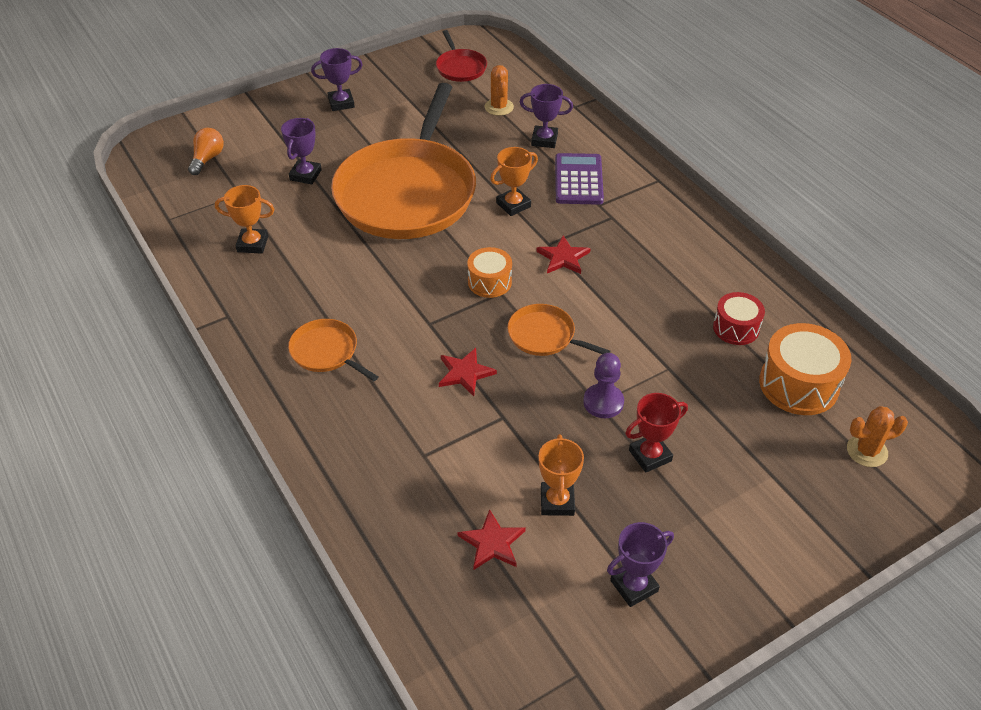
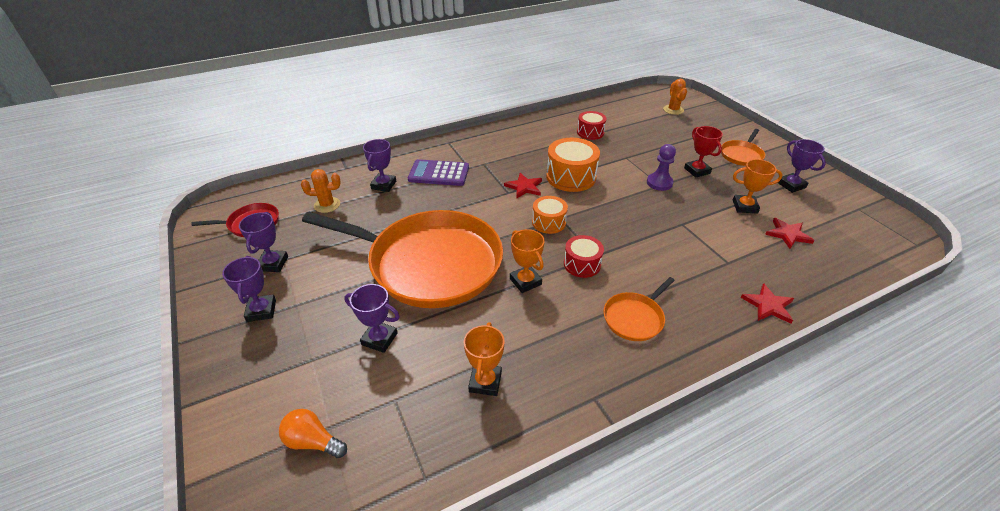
camera: 85 degrees left, 5 degrees down
(402, 94) = (273, 263): none -> purple trophy
(413, 311) = (582, 264): none -> red drum
(465, 373) = (645, 239): red star -> red star (768, 305)
(513, 205) = (460, 205): orange trophy -> orange trophy (525, 281)
(544, 336) = (603, 201): orange pan -> orange pan (741, 155)
(798, 384) = (631, 120): orange drum -> orange drum (571, 177)

